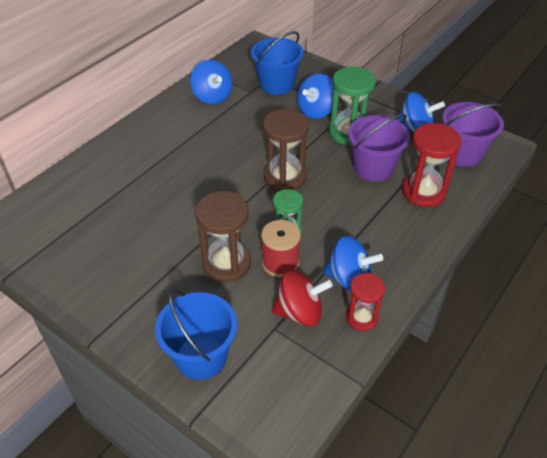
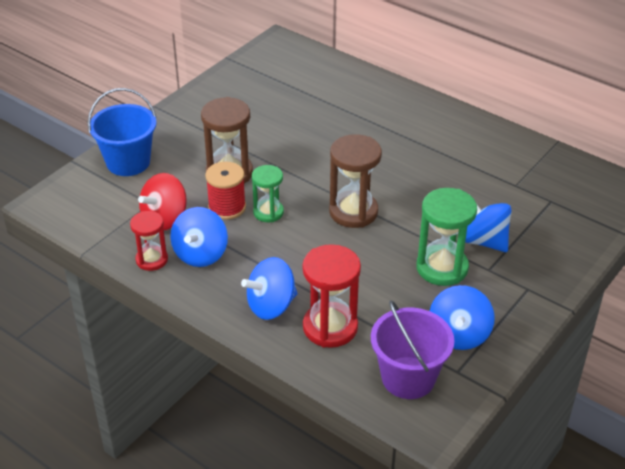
camera: 90 degrees right, 5 degrees down
(212, 97) = (497, 154): blue spinning top -> blue spinning top (271, 306)
(277, 85) = (535, 207): blue bucket -> none
(300, 312) = (165, 219): red spinning top -> red spinning top turned 45 degrees clockwise
(373, 168) = (373, 286): purple bucket -> none

